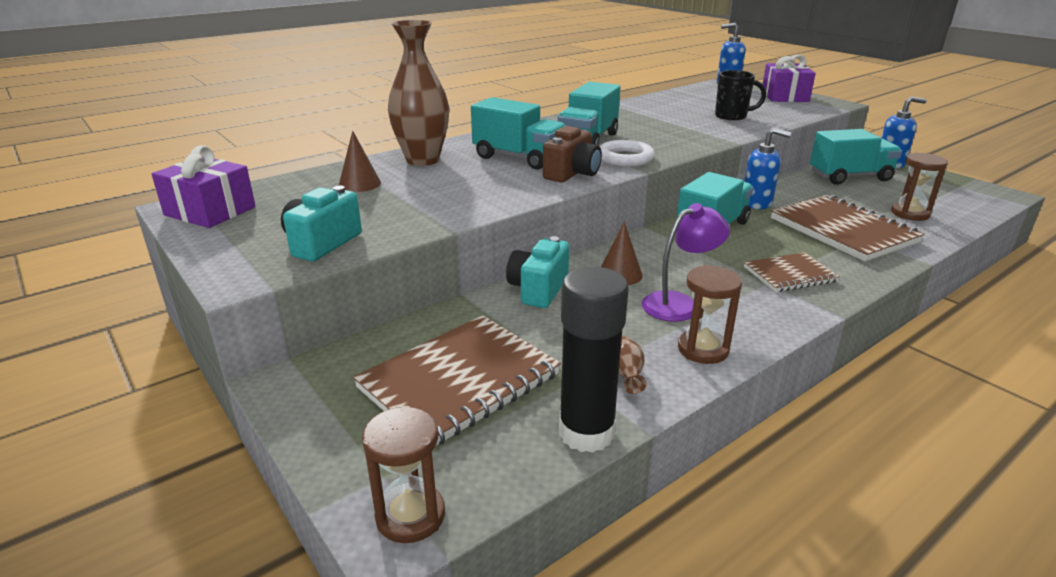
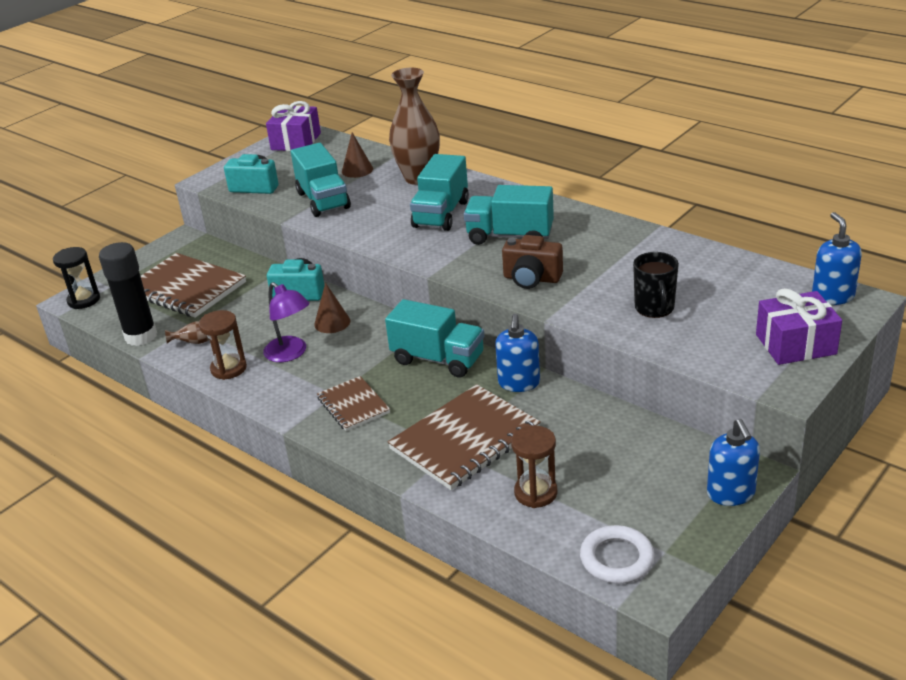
camera: 80 degrees right, 5 degrees up
(410, 516) = (84, 300): brown hourglass -> black hourglass
(572, 174) = (411, 243): brown camera -> brown camera (531, 279)
(625, 158) = (463, 261): white ring -> white ring (617, 559)
(849, 177) = (647, 453): turquoise truck -> turquoise truck (323, 200)

